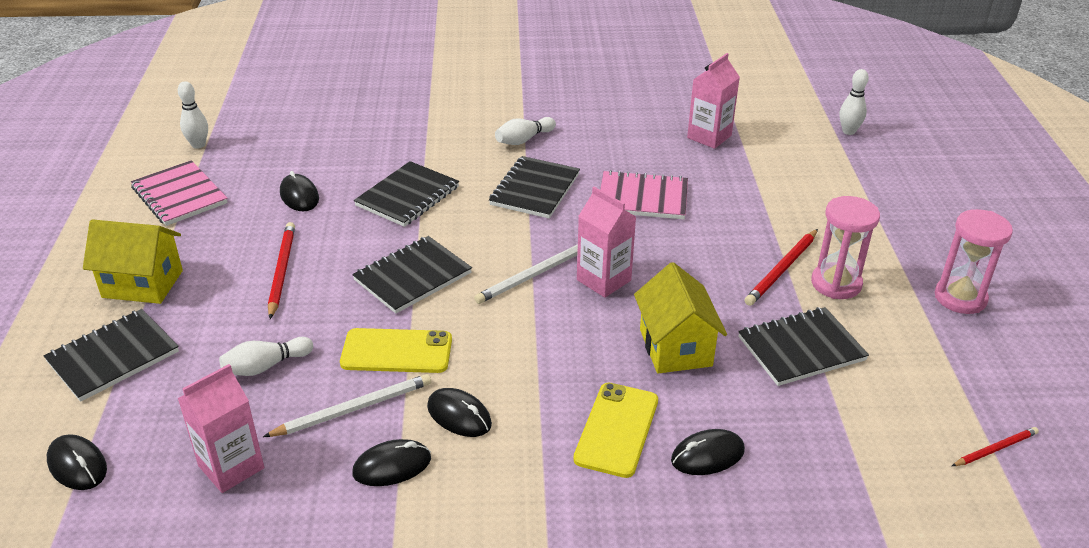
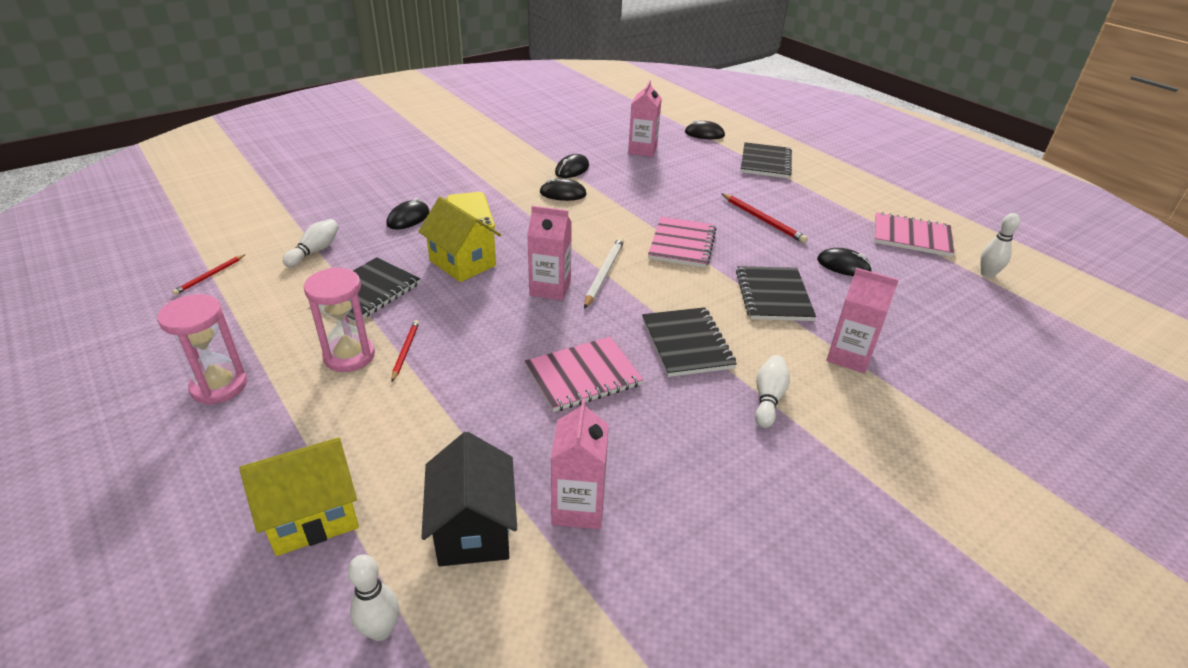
camera: 145 degrees right, 0 degrees up
(142, 284) = (819, 190): yellow house -> yellow house (312, 516)
(266, 366) = (689, 181): white bowling pin -> white bowling pin (315, 251)
(353, 409) = (619, 180): white pencil -> none
(397, 351) = (633, 207): yellow phone -> none
(412, 277) = (682, 244): black notebook -> pink notebook
(426, 139) = (849, 356): none -> pink carton
(780, 149) = (473, 529): none -> black house
(782, 270) = (405, 351): red pencil -> red pencil, size x0.62

